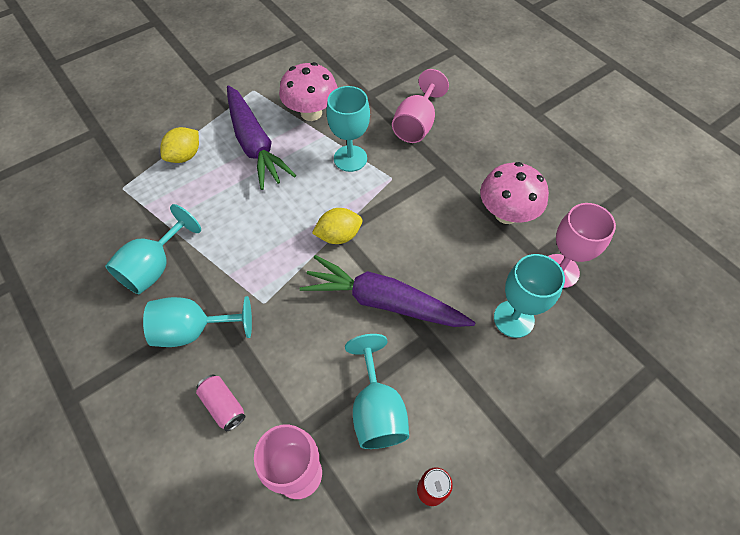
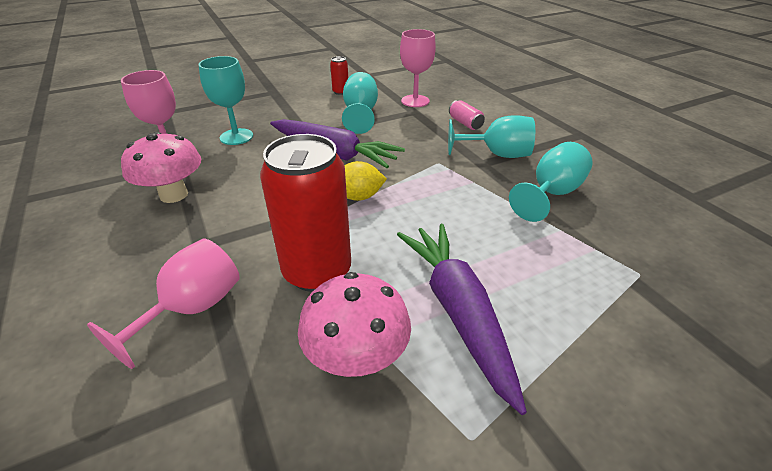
camera: 170 degrees left, 20 degrees down
(185, 156) = (567, 307): yellow lemon -> none
(350, 158) = (317, 271): turquoise goblet -> red can

